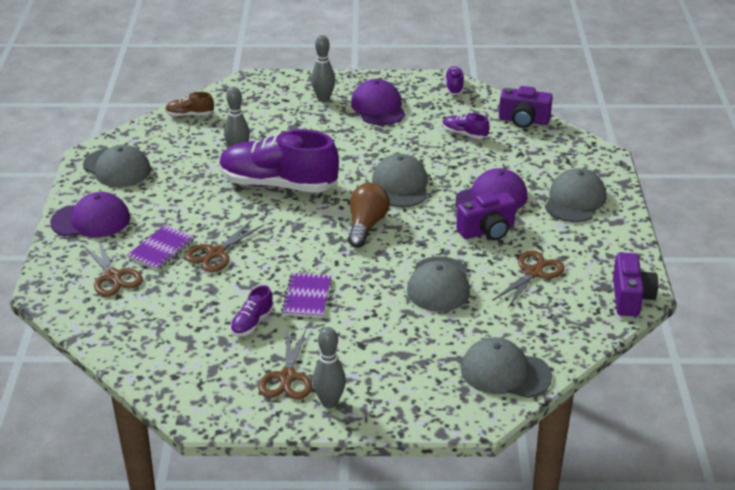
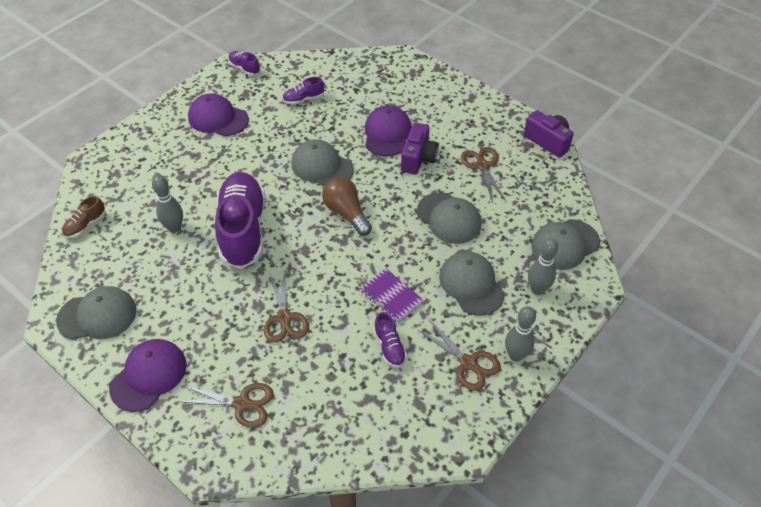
camera: 50 degrees left, 15 degrees up
(161, 249) = (241, 350): purple notebook -> none
(278, 185) = (243, 230): purple shoe -> purple shoe turned 120 degrees clockwise
(323, 99) = (169, 139): grey bowling pin -> grey bowling pin (537, 289)
(523, 120) = (323, 64): purple camera -> none
(575, 200) = (431, 99): grey cap -> grey cap (471, 284)

